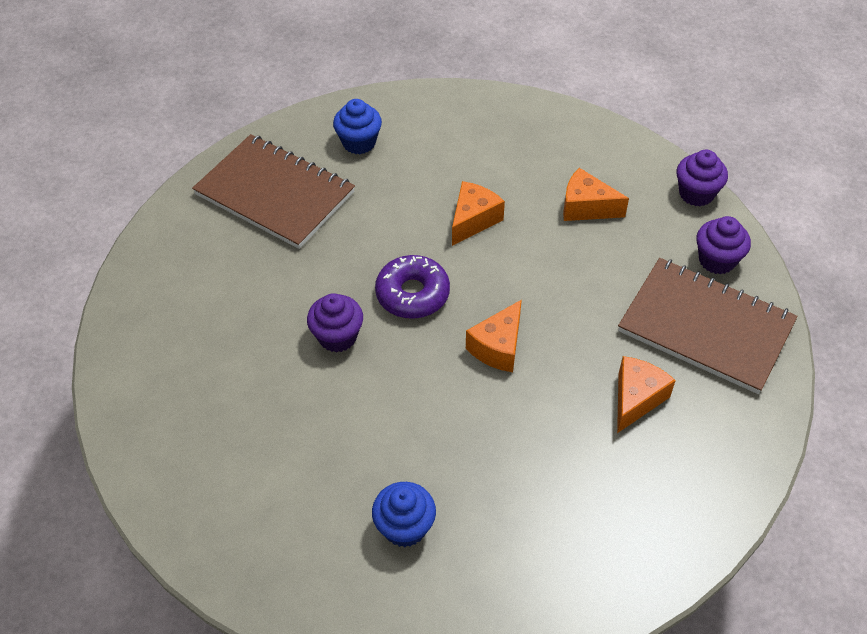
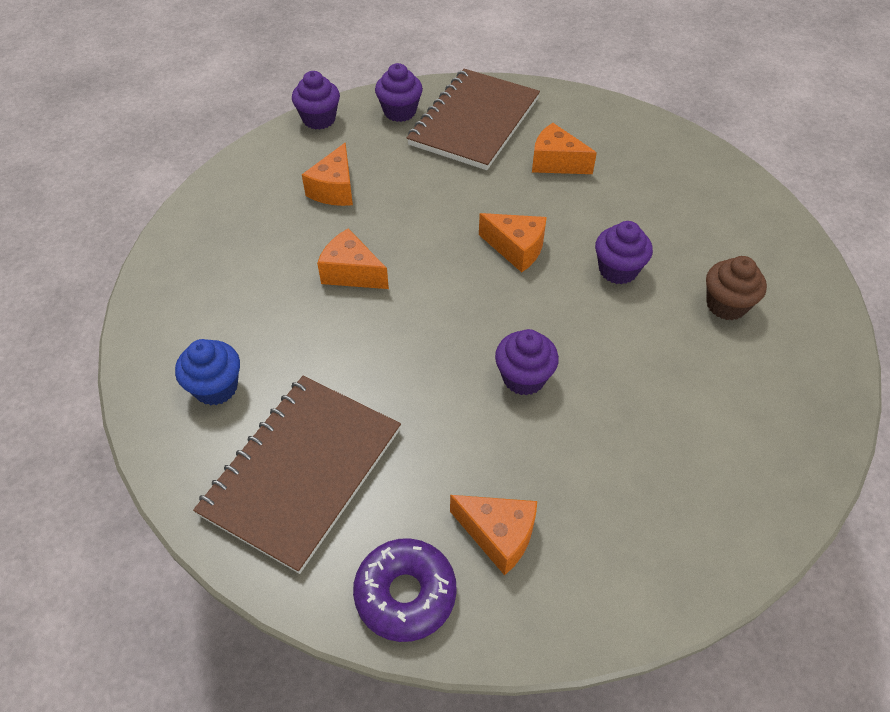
camera: 95 degrees left, 0 degrees up
(194, 305) = (498, 535): none -> orange cheese
(405, 527) = (726, 305): blue cupcake -> brown cupcake
(412, 294) = (458, 317): purple donut -> purple donut (405, 594)
(463, 433) = (618, 270): none -> purple cupcake

